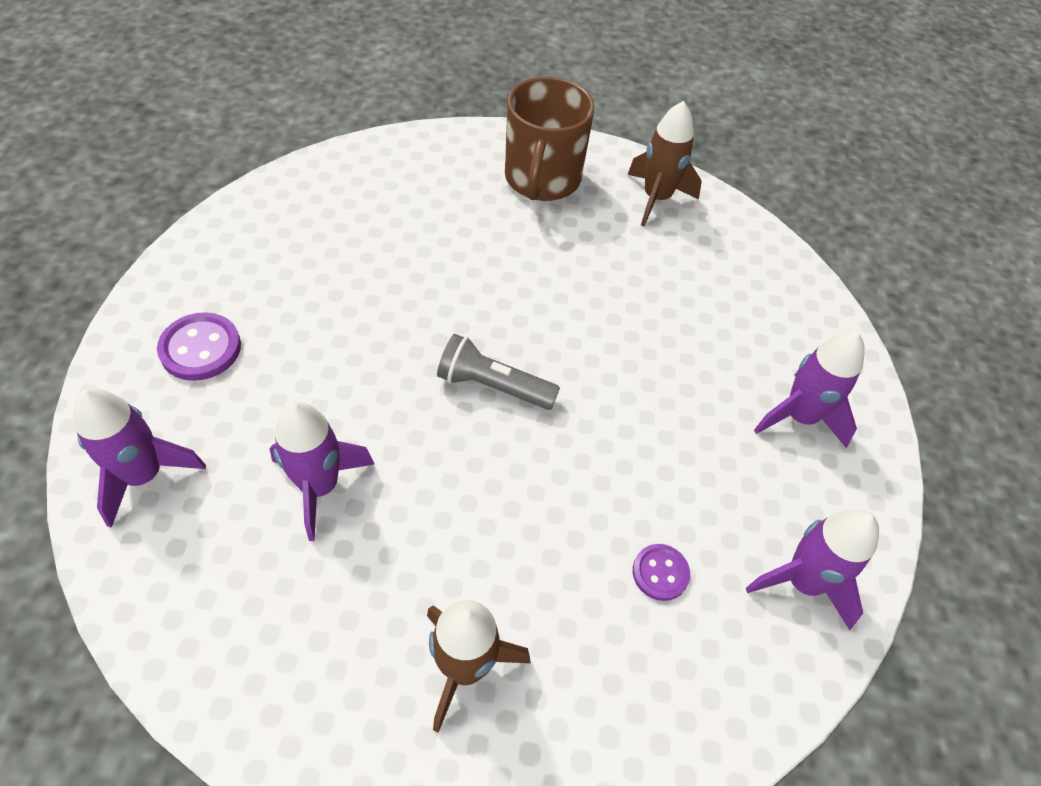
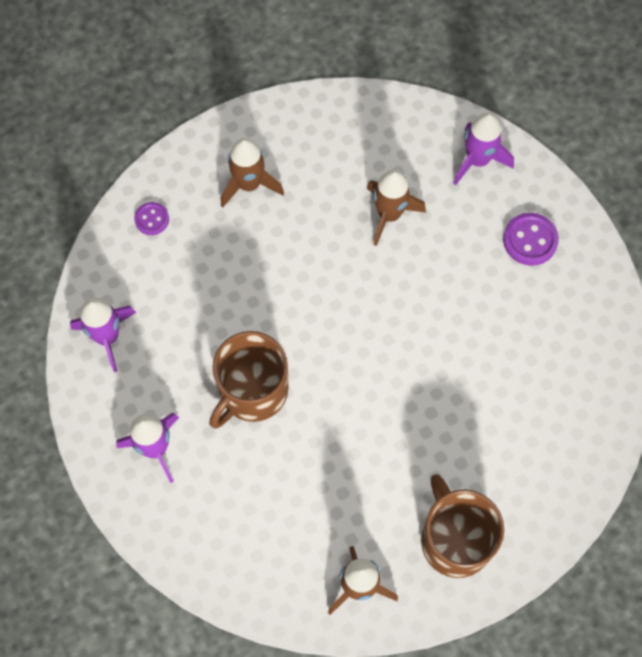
camera: 150 degrees right, 15 degrees up
(320, 486) = (389, 214): purple rocket -> brown rocket
(493, 386) = (350, 336): grey flashlight -> none
(649, 403) = (252, 391): none -> brown mug
(660, 573) = (184, 290): purple button -> purple button (152, 219)

